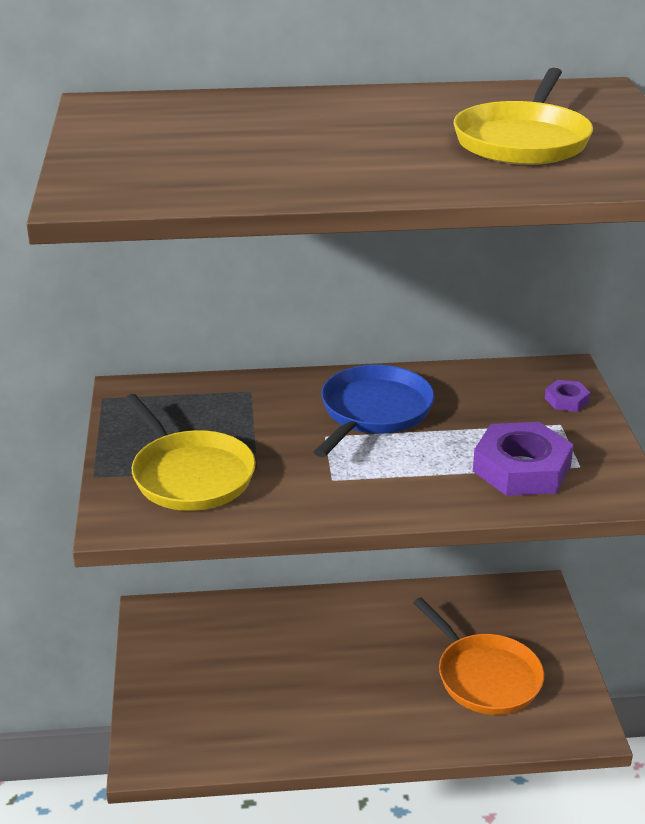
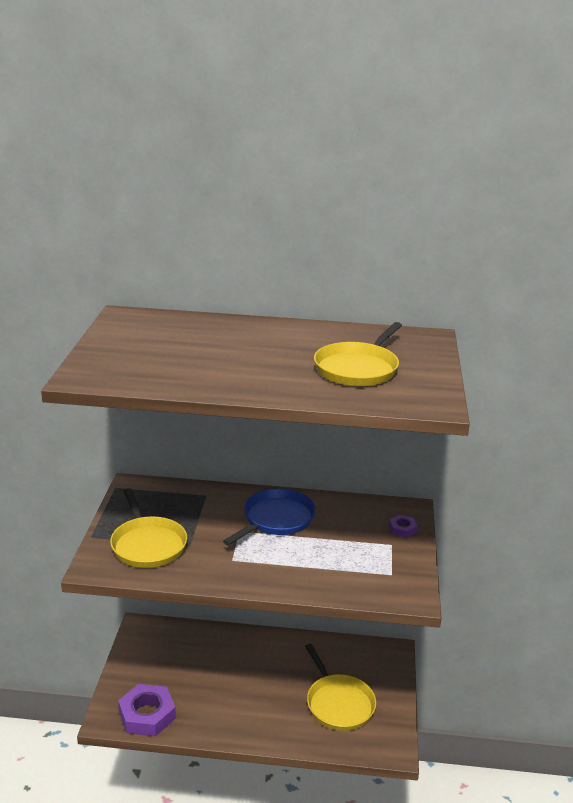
camera: 10 degrees right, 5 degrees down
(485, 677) = (338, 704): orange pan -> yellow pan
(521, 469) = (353, 570): purple nut -> purple nut (147, 715)

